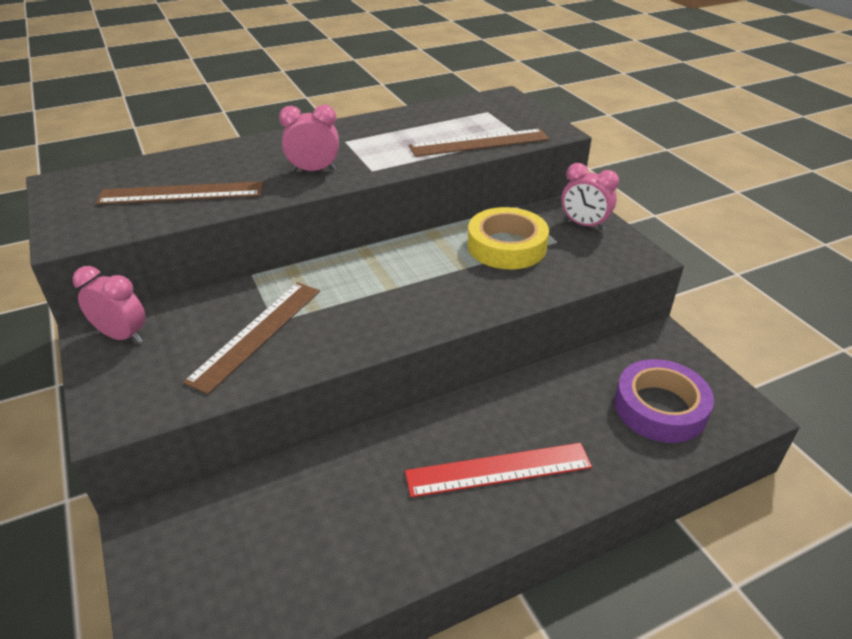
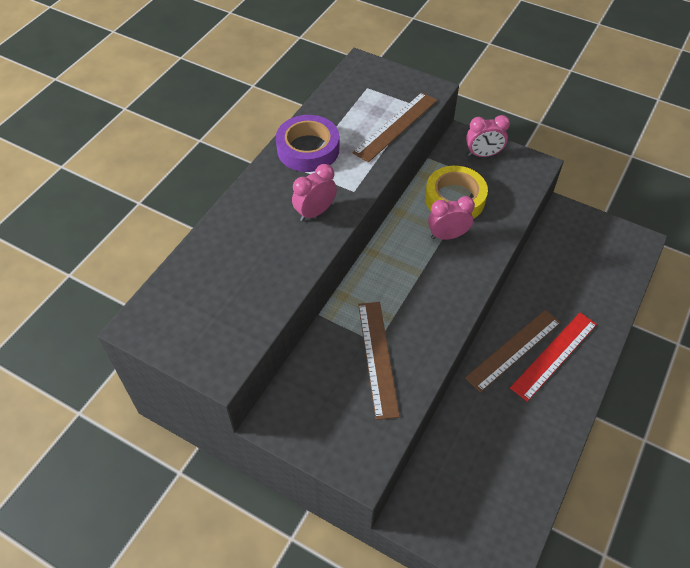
camera: 35 degrees left, 15 degrees up
(122, 336) = (294, 413): pink clock -> pink clock (447, 235)
(181, 193) = (248, 285): brown ruler -> brown ruler (514, 350)
(660, 408) = (598, 264): purple tape -> purple tape (308, 149)

